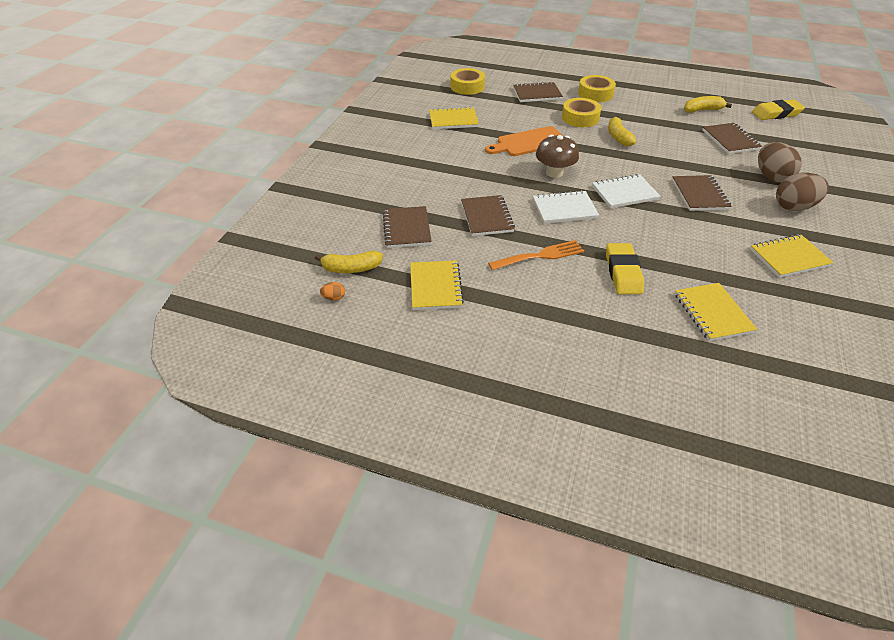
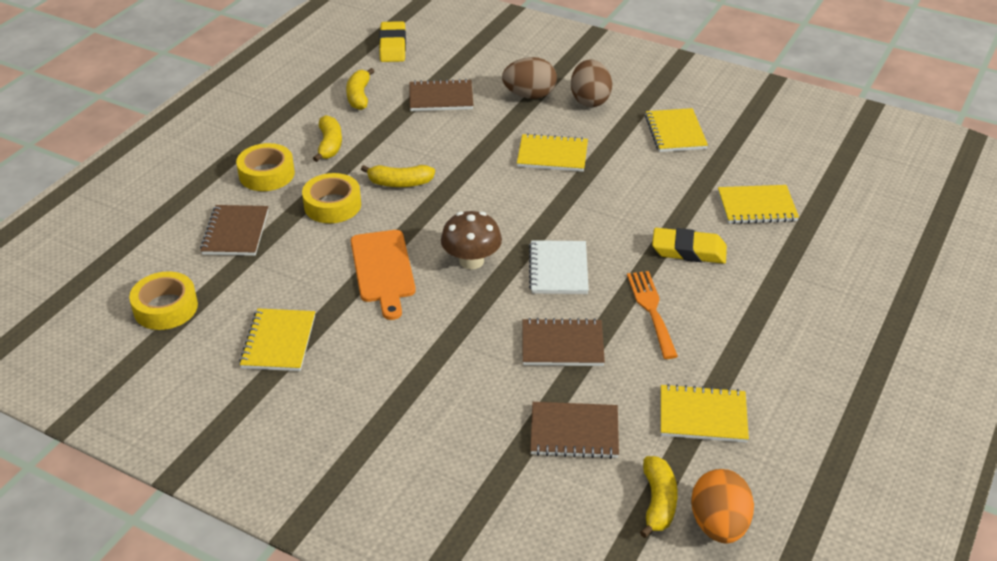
camera: 80 degrees left, 5 degrees down
(334, 298) = (719, 525): orange egg -> orange egg, size x2.32
(624, 193) = (535, 211): white notebook -> none
(639, 108) = (329, 145): none -> yellow banana
(699, 194) = (552, 155): brown notebook -> yellow notebook

